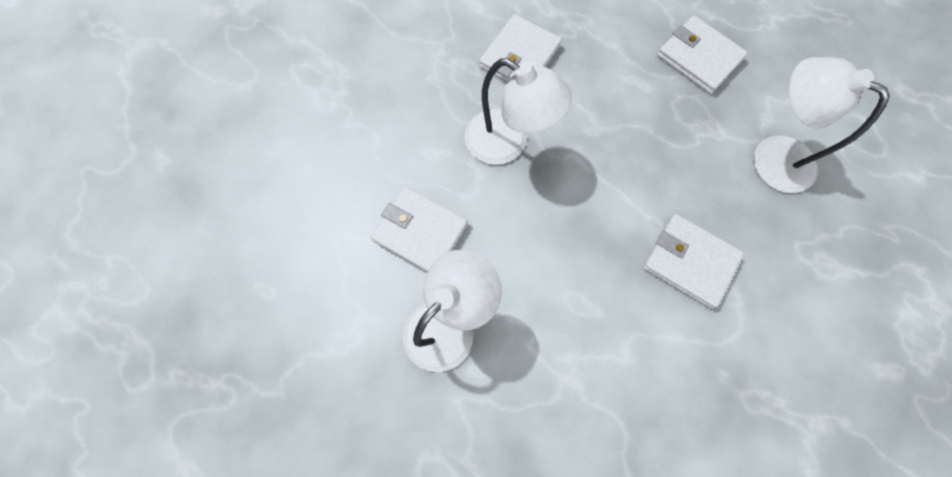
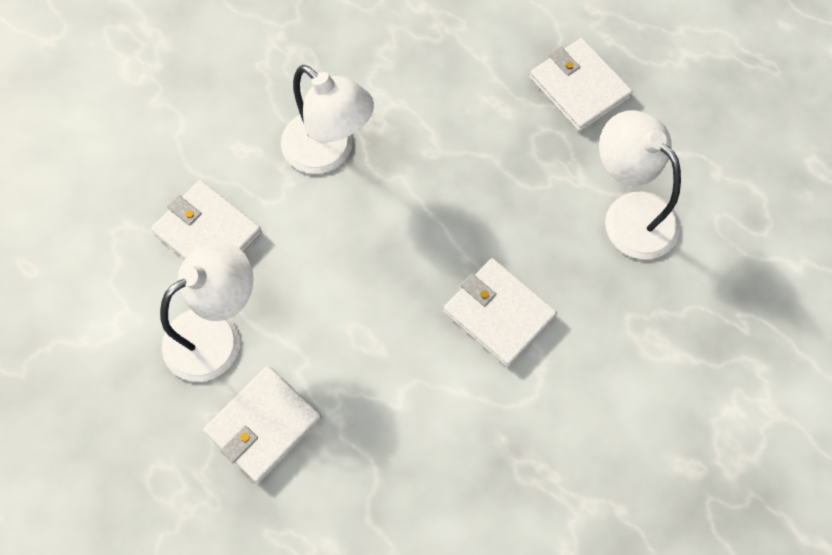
camera: 10 degrees right, 5 degrees down
(519, 56) = (368, 55): white wallet -> white wallet (264, 425)

